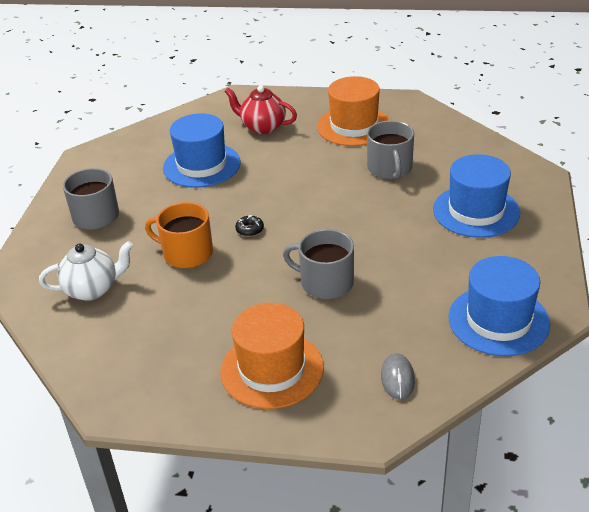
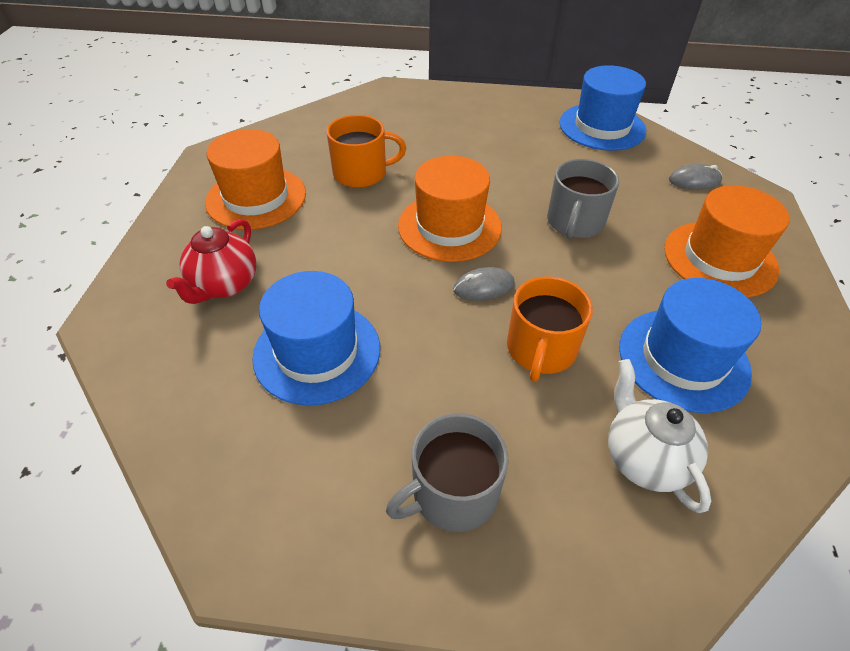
camera: 95 degrees left, 10 degrees up
(250, 230) = (484, 287): black donut -> grey mouse
(320, 214) = (449, 226): none -> orange hat
(390, 169) = (362, 173): grey mug -> orange mug
(476, 211) = (446, 126): blue hat -> blue hat (683, 359)

